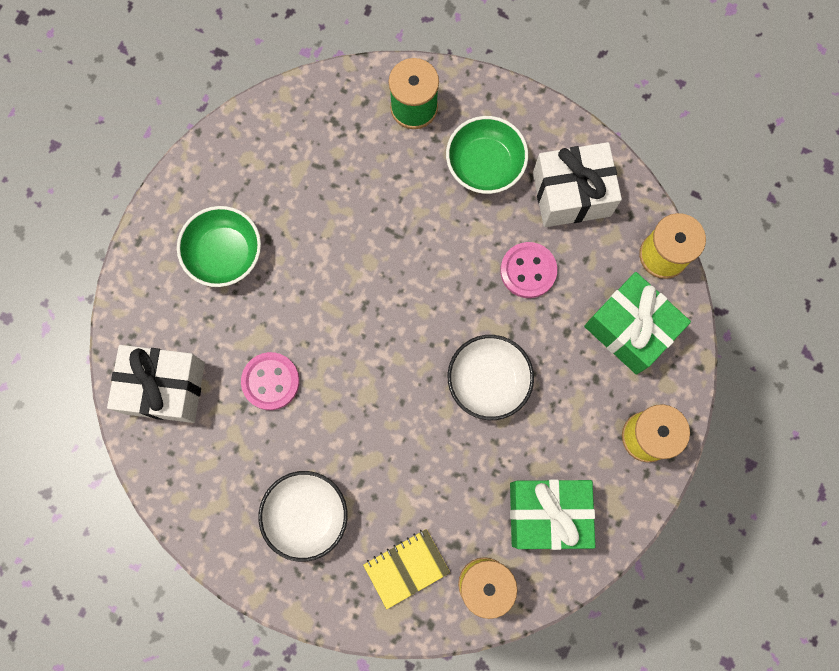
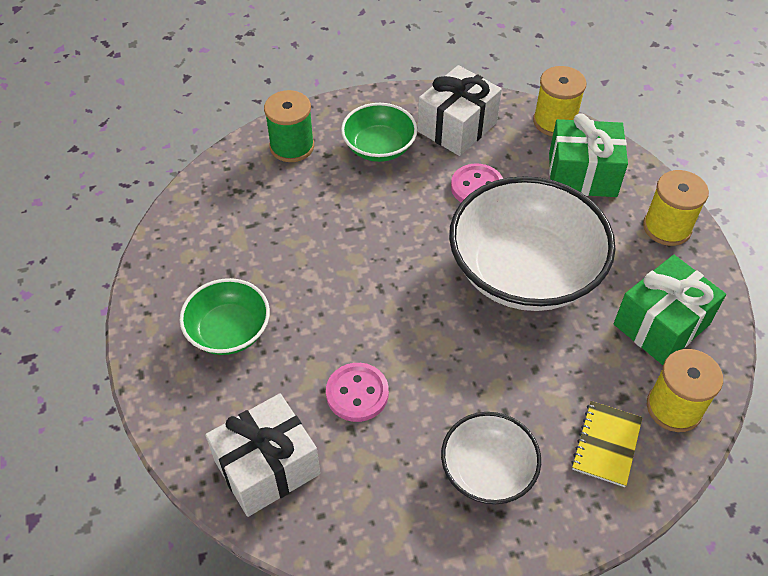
camera: 40 degrees left, 25 degrees down
(488, 381) = (524, 271): white bowl -> white bowl, size x1.89

